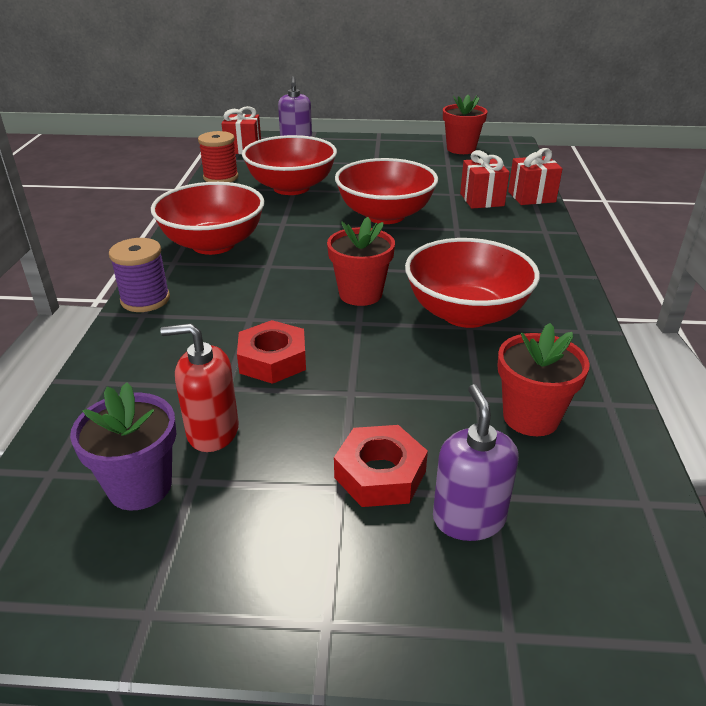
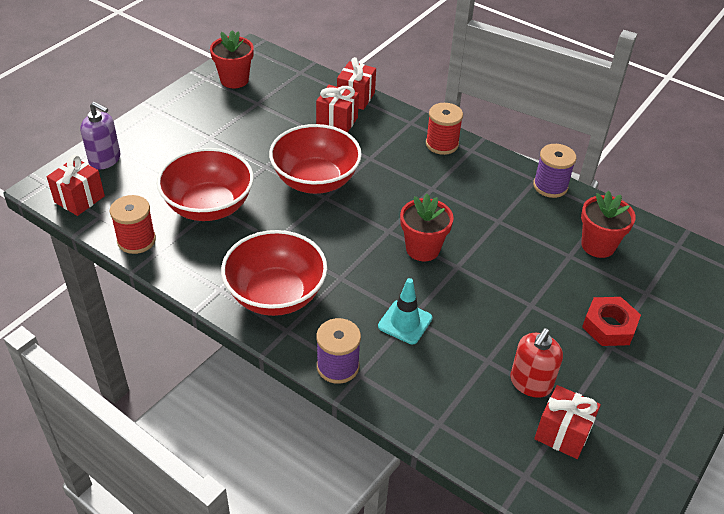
camera: 60 degrees left, 10 degrees up
(140, 486) = (562, 433): purple flower pot -> red gift
(238, 317) = (405, 322): none -> turquoise traffic cone
(272, 360) = (472, 326): red nut -> none
(466, 313) = (483, 214): red bowl -> none
(468, 518) = (657, 309): purple soap dispenser -> none
(541, 256) = (442, 144): none -> red spool
(587, 345) = (550, 186): none -> purple spool

